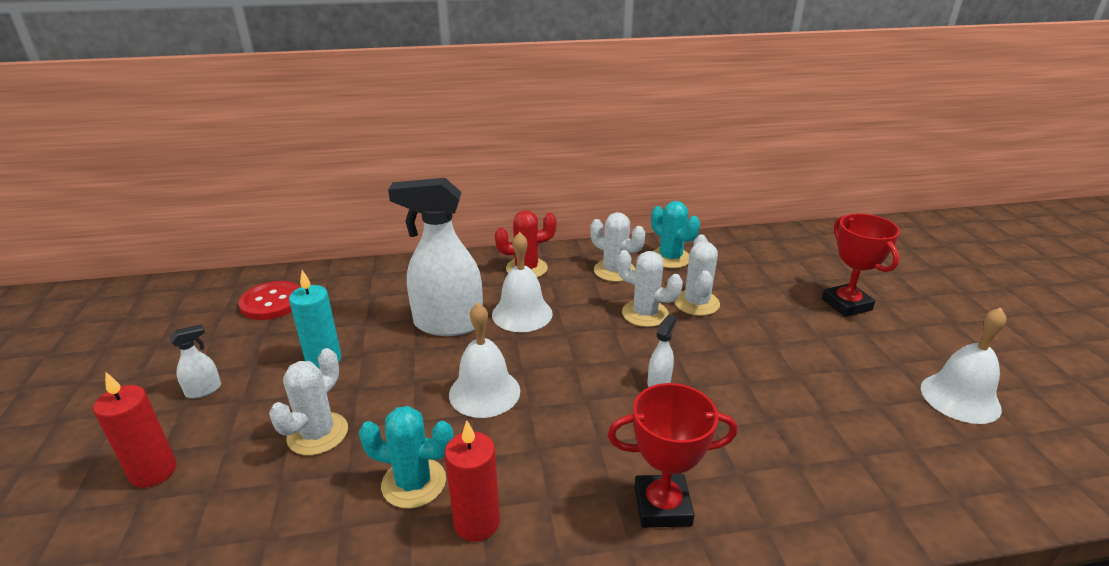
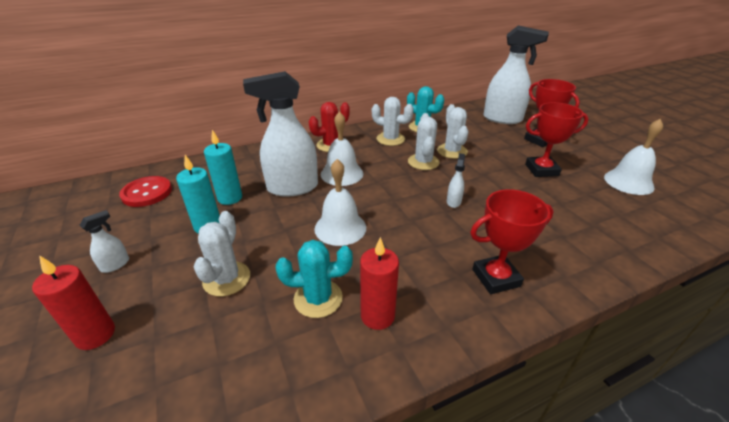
camera: 15 degrees left, 5 degrees up
(365, 325) = (230, 198): none -> turquoise candle
(645, 314) = (423, 162): white cactus -> white cactus turned 75 degrees clockwise
(804, 260) = (502, 119): none -> white spray bottle
(822, 354) = (541, 170): none -> red trophy

